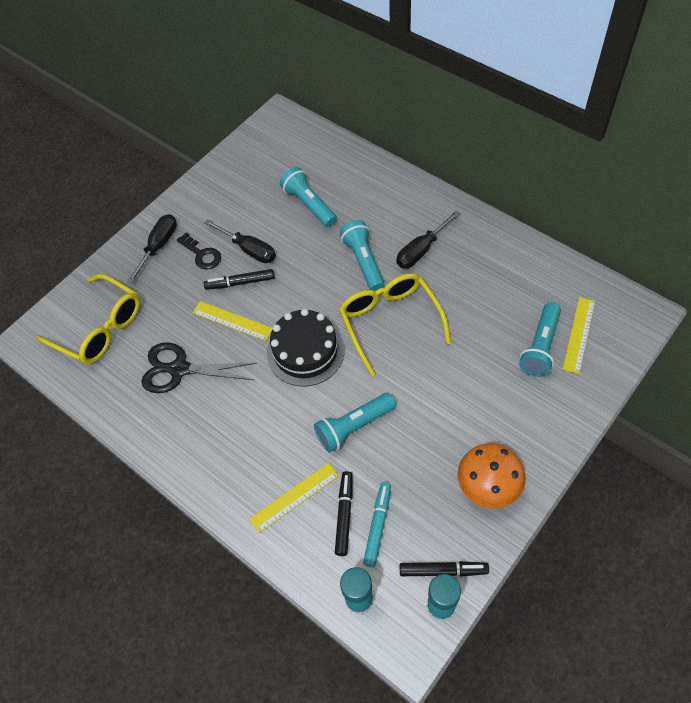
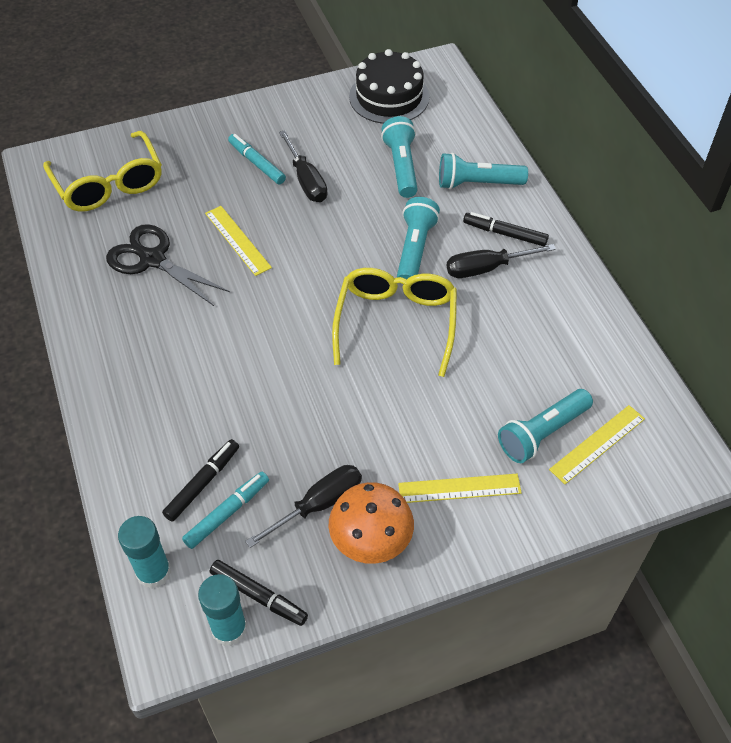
camera: 25 degrees right, 5 degrees down
(159, 246) = (222, 135): black screwdriver -> black screwdriver (319, 504)
(202, 254) = (257, 163): black key -> turquoise marker
(240, 283) = (273, 208): black marker -> black marker (505, 234)
(294, 497) = (167, 438): yellow ruler -> yellow ruler (459, 488)
(305, 351) = (286, 306): black cake -> black cake (389, 97)
(353, 426) = (278, 404): turquoise flashlight -> turquoise flashlight (477, 183)

